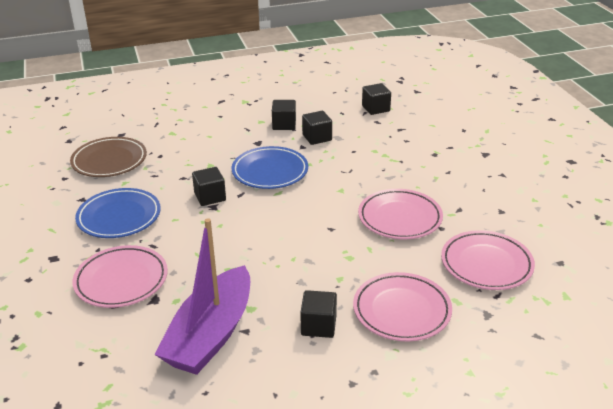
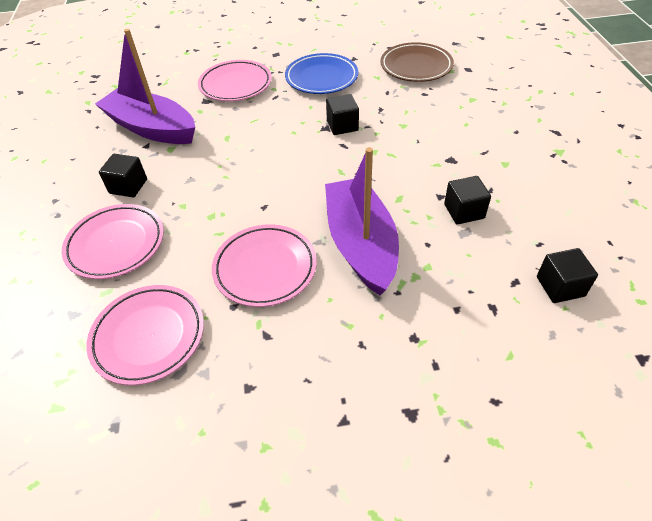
camera: 100 degrees right, 15 degrees up
(270, 172) = (384, 167): blue plate -> none
(284, 124) = (497, 183): black cube -> none
(362, 177) = (361, 244): none -> purple boat

